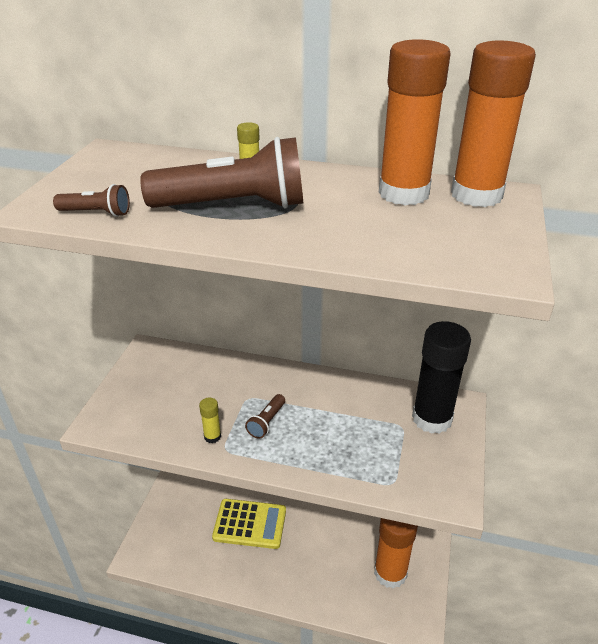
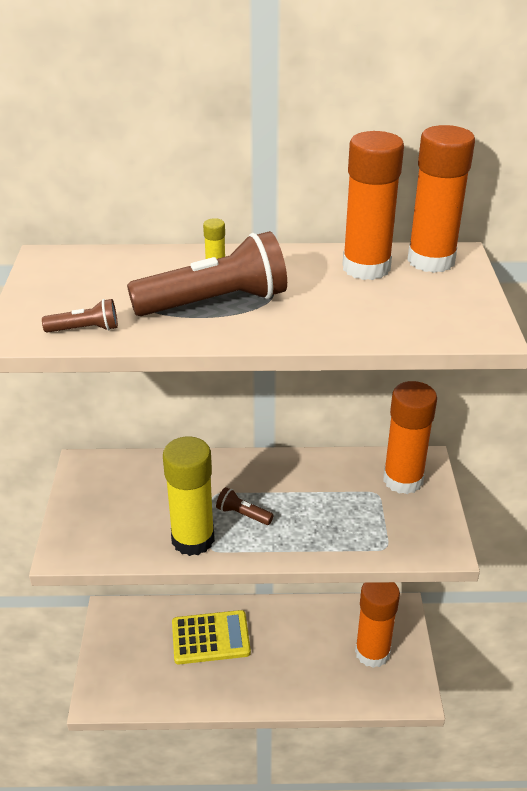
camera: 15 degrees left, 0 degrees up
(212, 436) = (193, 539): yellow glue stick -> yellow glue stick, size x2.39
(266, 422) = (243, 514): brown flashlight -> brown flashlight turned 105 degrees clockwise
(432, 418) = (403, 480): black glue stick -> orange glue stick

